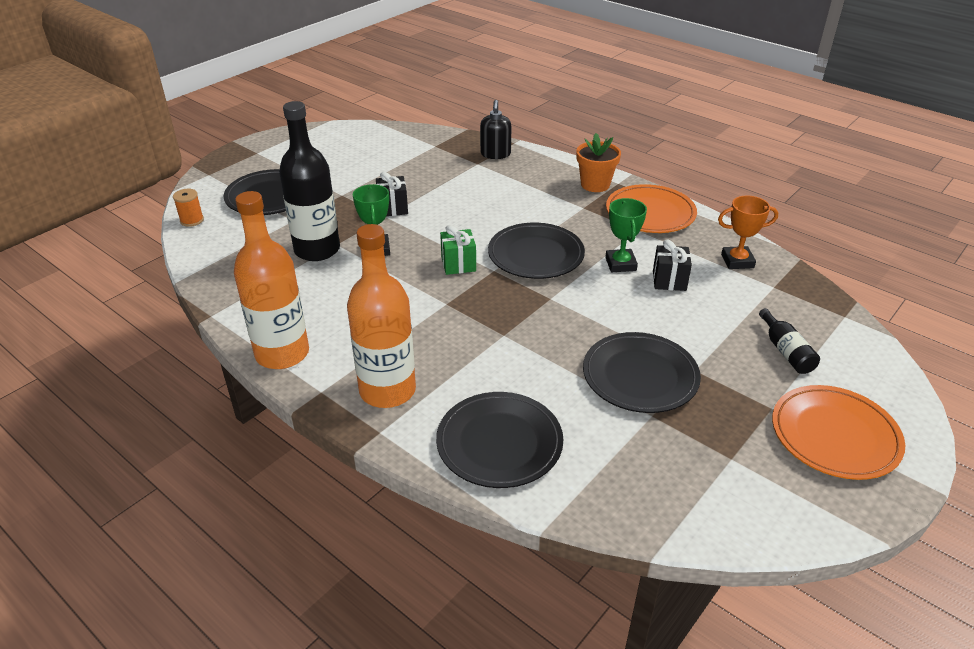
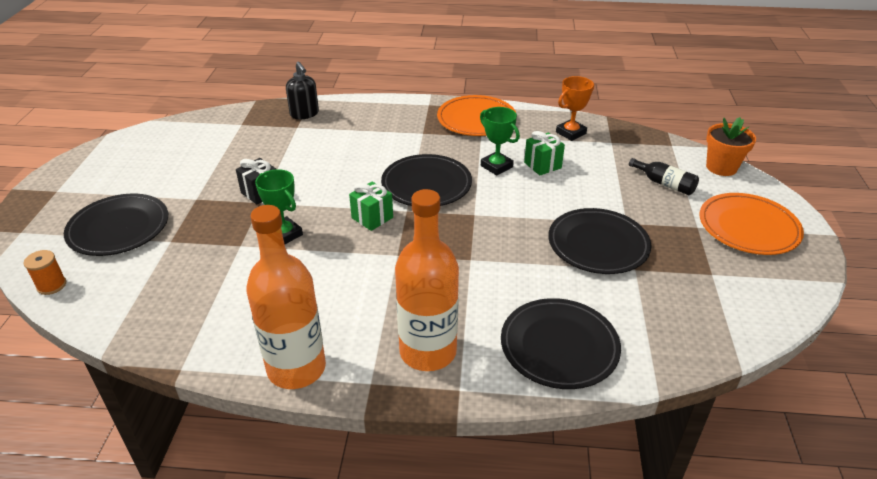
camera: 35 degrees left, 0 degrees up
(317, 250) = (226, 258): black bottle -> none
(595, 184) = (413, 112): orange flower pot -> orange flower pot (721, 167)
(669, 281) = (542, 165): black gift -> green gift

